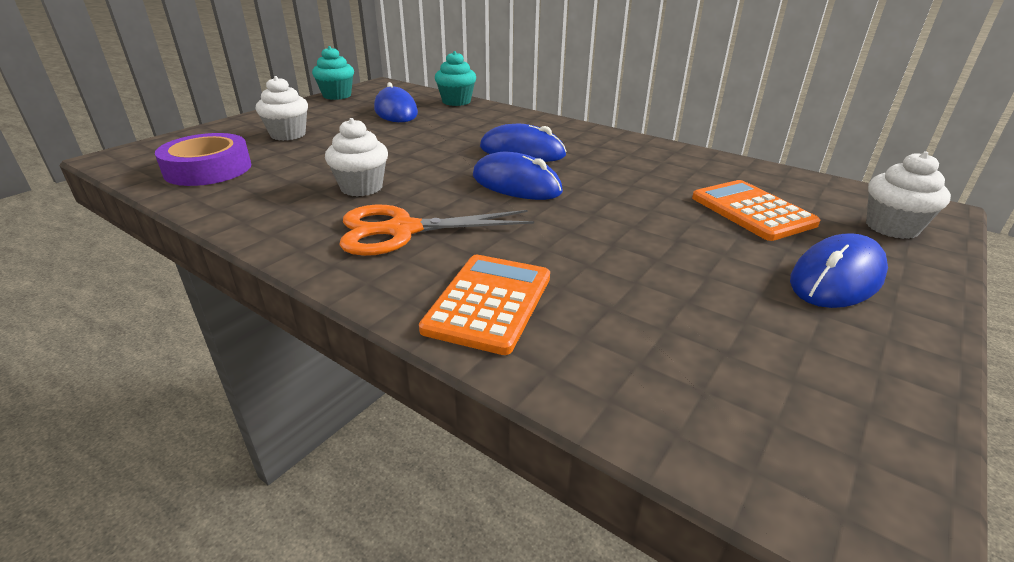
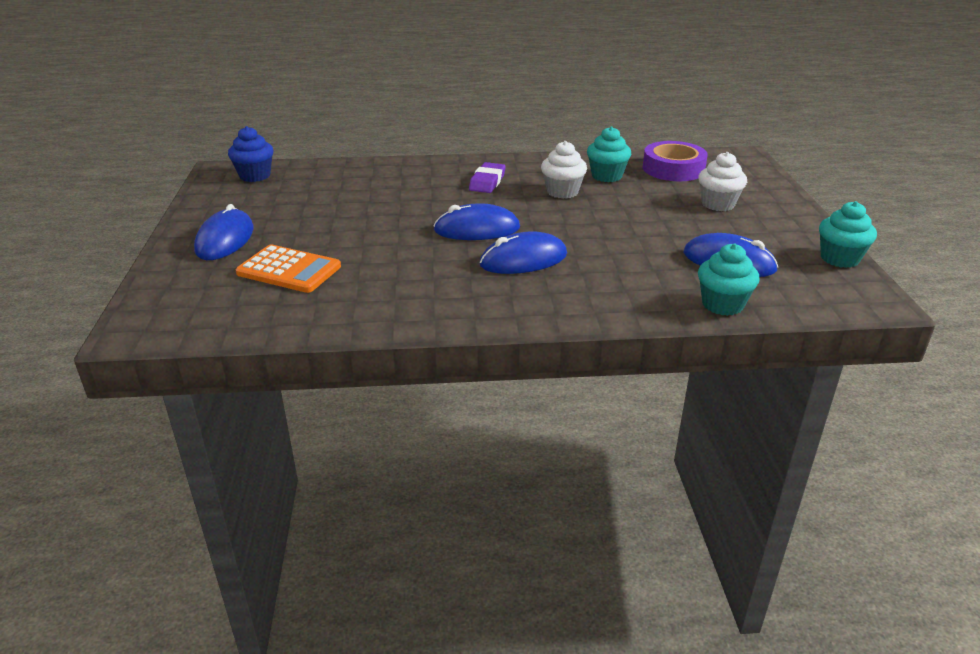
camera: 140 degrees right, 0 degrees up
(278, 186) = (606, 176): none -> turquoise cupcake
(402, 230) = (487, 182): orange scissors -> purple eraser
(489, 303) = (395, 173): orange calculator -> none
(767, 434) = (255, 176): none -> blue cupcake
(891, 227) = (177, 293): white cupcake -> none

